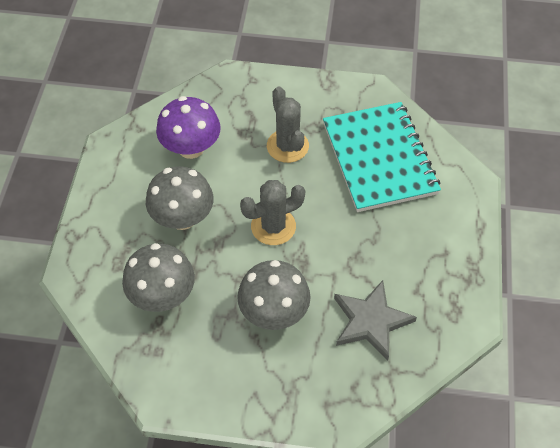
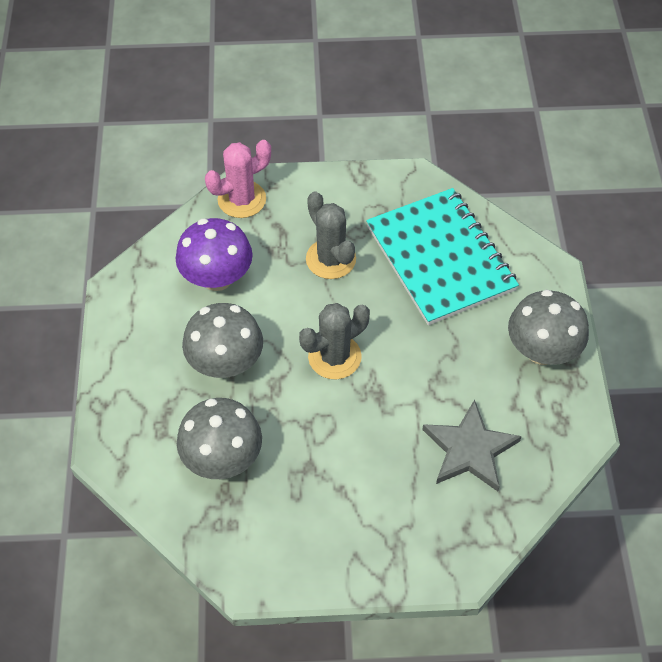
camera: 10 degrees left, 0 degrees up
(225, 88) = (242, 199): none -> pink cactus
(274, 312) = (357, 457): grey mushroom -> grey mushroom (542, 350)

